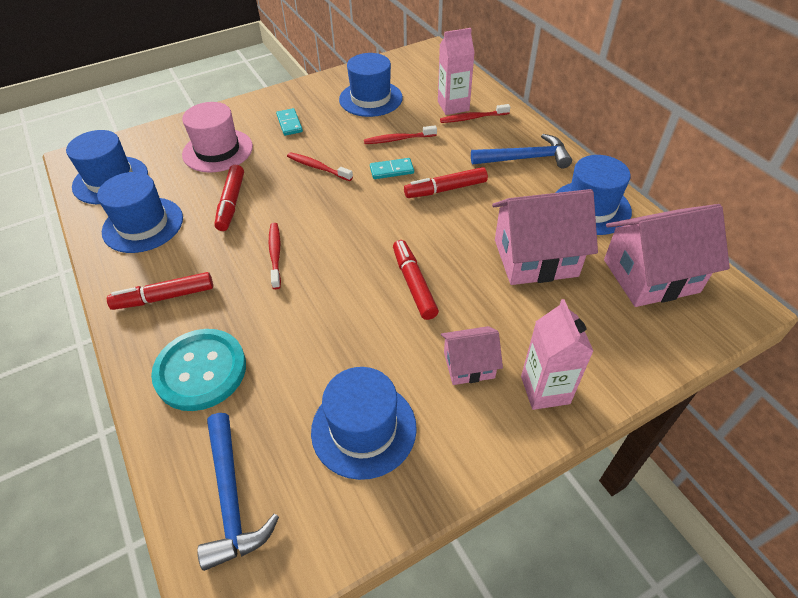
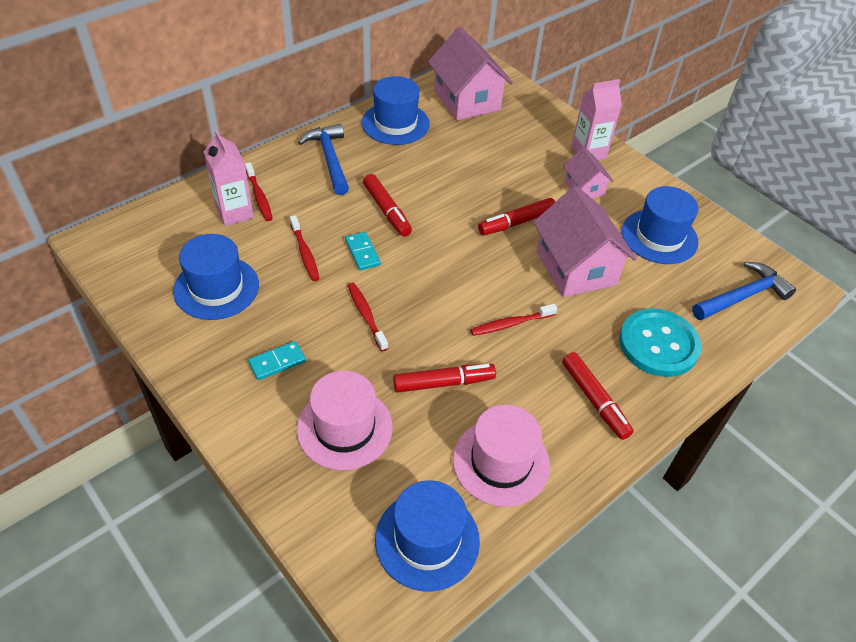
camera: 105 degrees left, 0 degrees up
(143, 225) = (501, 462): blue hat -> pink hat
(318, 167) = (366, 316): red toothbrush -> red toothbrush turned 135 degrees clockwise
(535, 258) = (464, 155): pink house -> pink house (576, 268)

